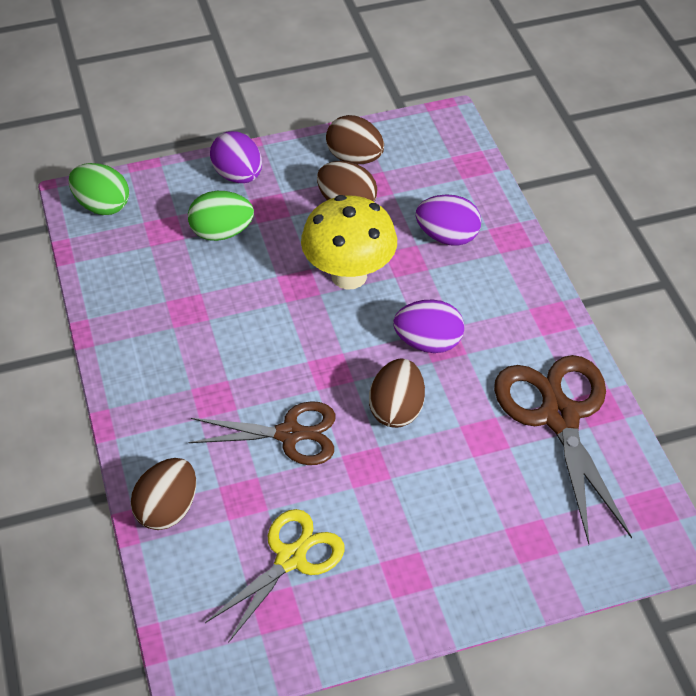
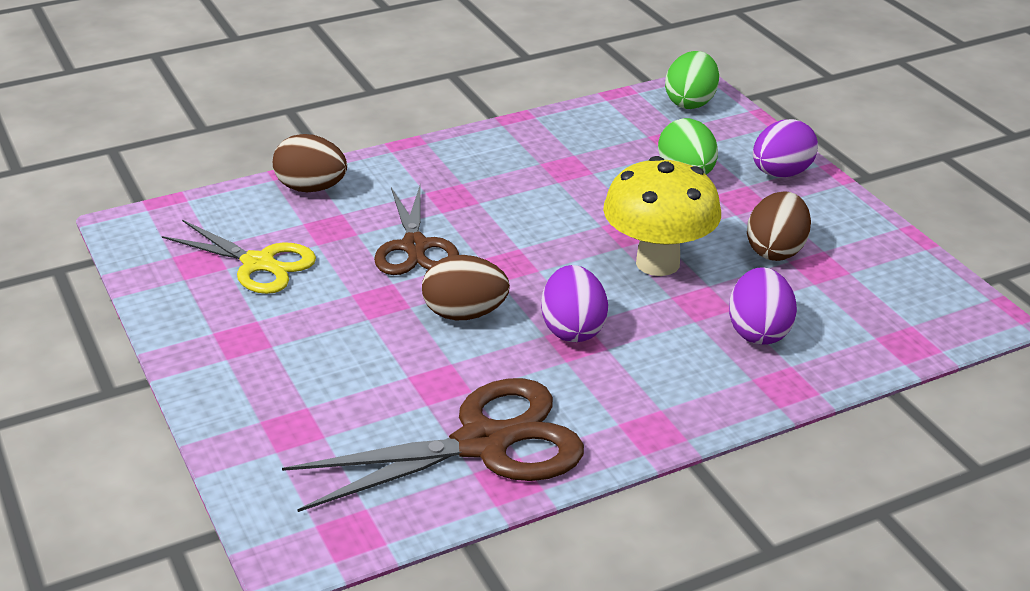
camera: 80 degrees right, 15 degrees down
(354, 158) = (859, 249): brown egg -> none

